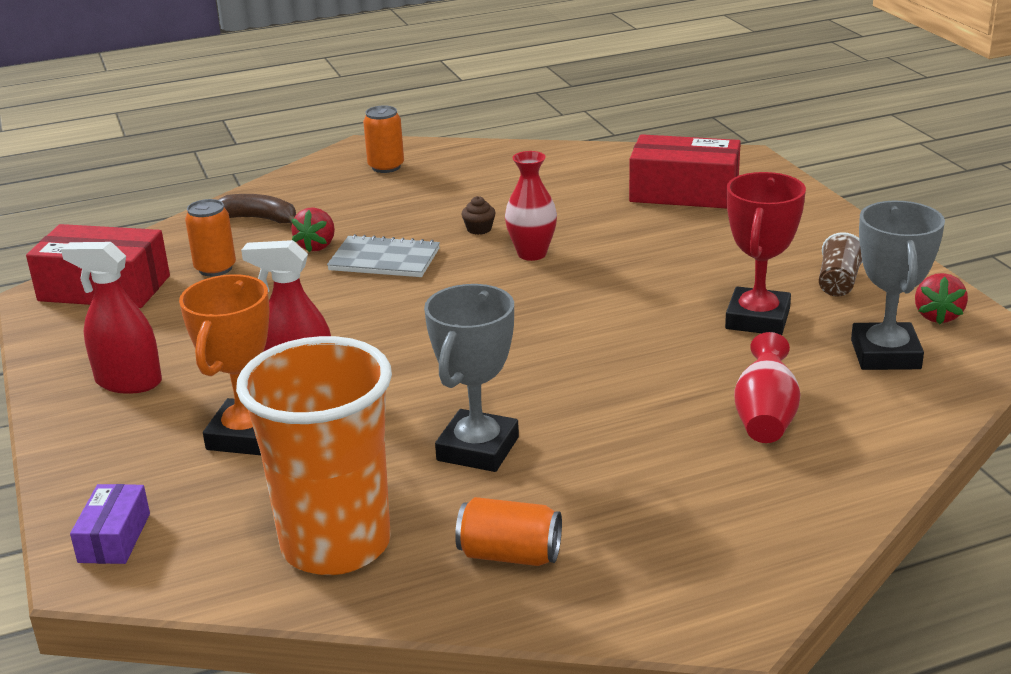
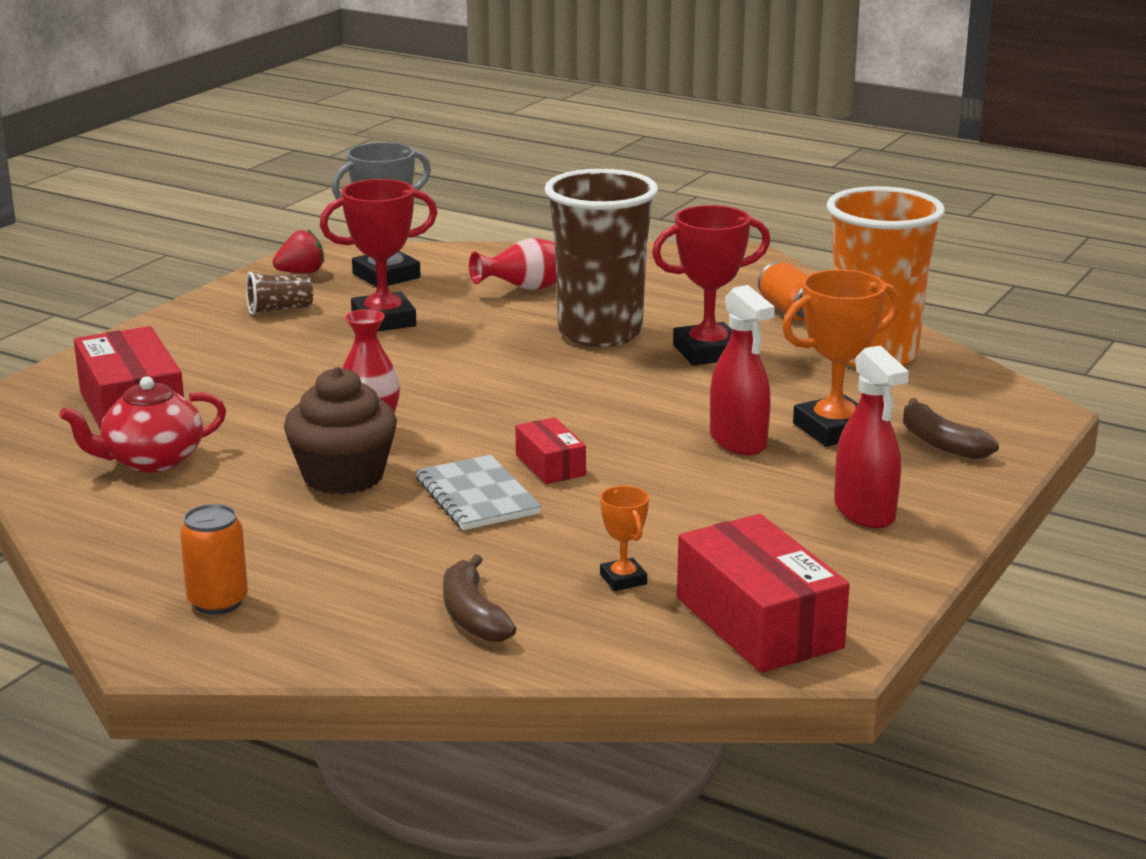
camera: 130 degrees left, 5 degrees down
(114, 538) = (1004, 419): purple box -> none
(143, 475) = (940, 443): none -> brown banana
(215, 268) = (623, 579): orange can -> orange trophy
(317, 246) = (494, 546): red strawberry -> none
(385, 297) = (550, 465): none -> red box
(477, 449) = (708, 352): grey trophy -> red trophy
(479, 229) = (343, 476): brown cupcake -> brown cupcake, size x2.50
(589, 183) = (152, 461): none -> red teapot
(597, 411) = (600, 333): none -> brown cup

